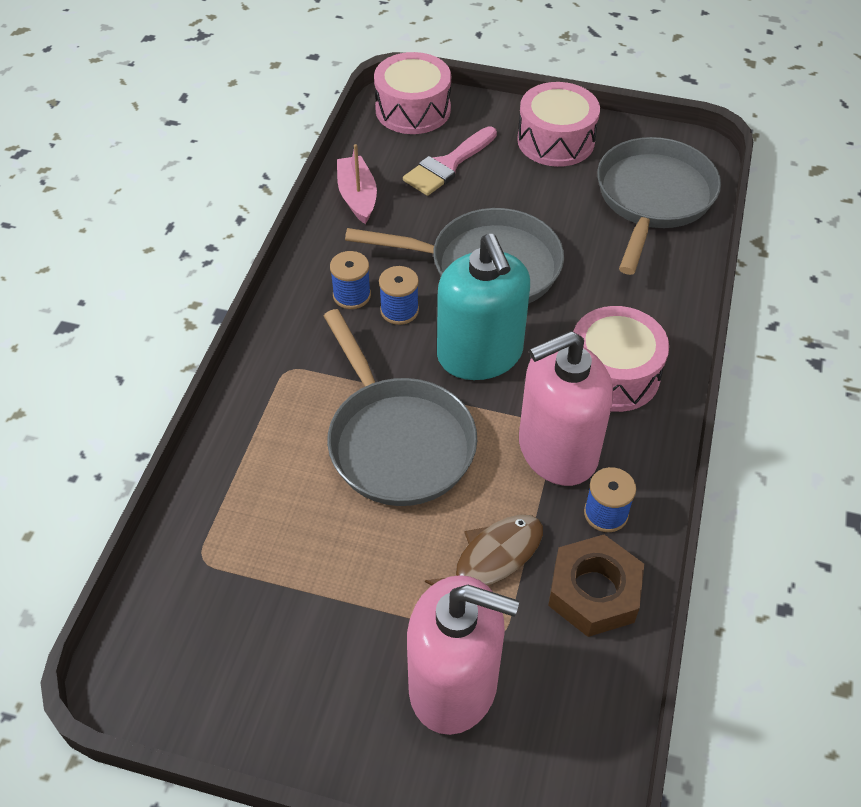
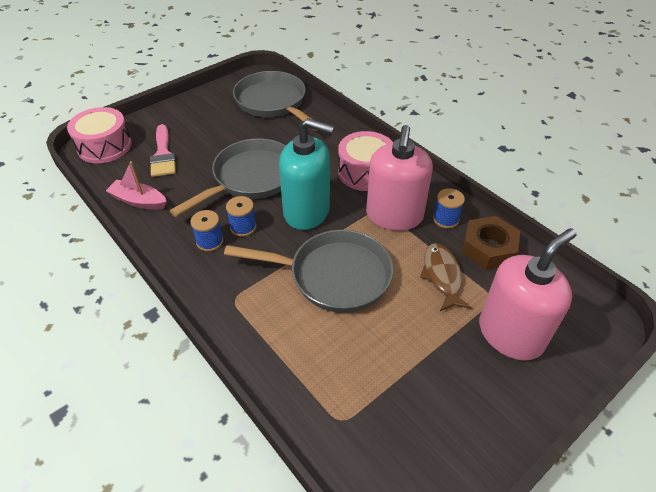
camera: 55 degrees left, 5 degrees down
(555, 140) = (197, 111): pink drum -> none

